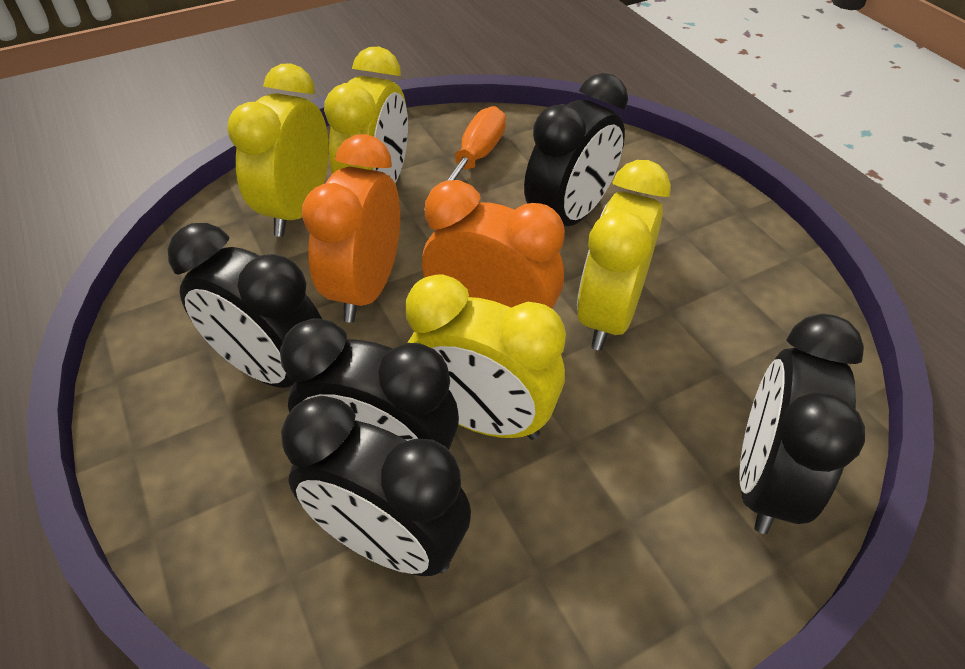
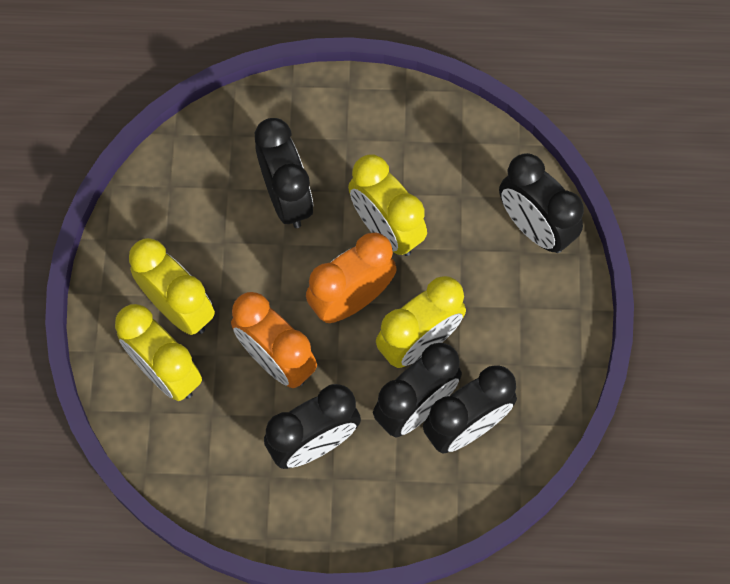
camera: 60 degrees left, 20 degrees up
(473, 162) = (187, 226): orange screwdriver -> none

